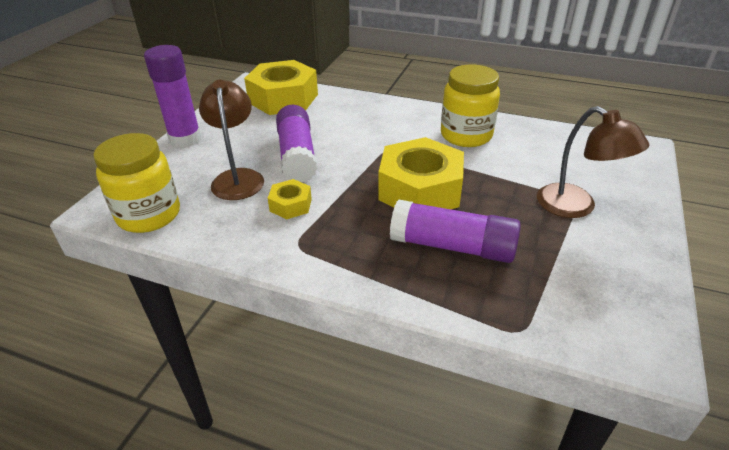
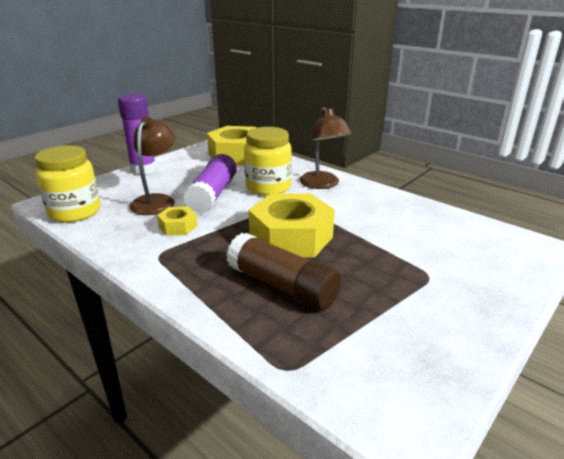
camera: 20 degrees right, 10 degrees down
(452, 246) = (282, 286): purple glue stick -> brown glue stick
(466, 135) = (366, 205): yellow jar -> yellow jar (268, 187)
(576, 207) = (428, 281): brown lamp -> brown lamp (322, 184)

